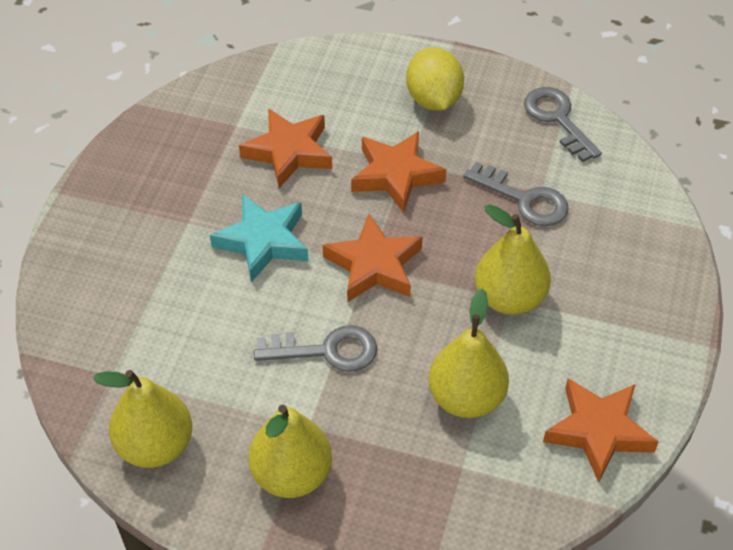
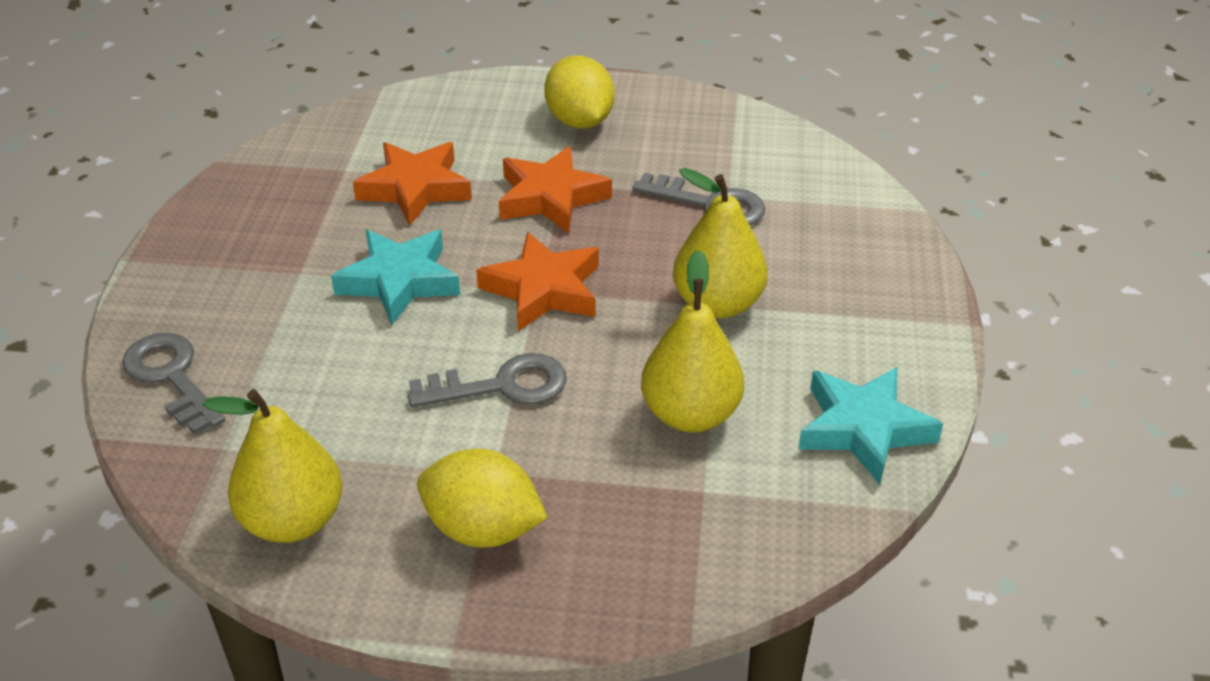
camera: 10 degrees left, 10 degrees down
(291, 475) = (483, 529): yellow pear -> yellow lemon
(557, 119) = (729, 125): grey key -> grey key (171, 377)
(598, 431) = (864, 429): orange star -> turquoise star

